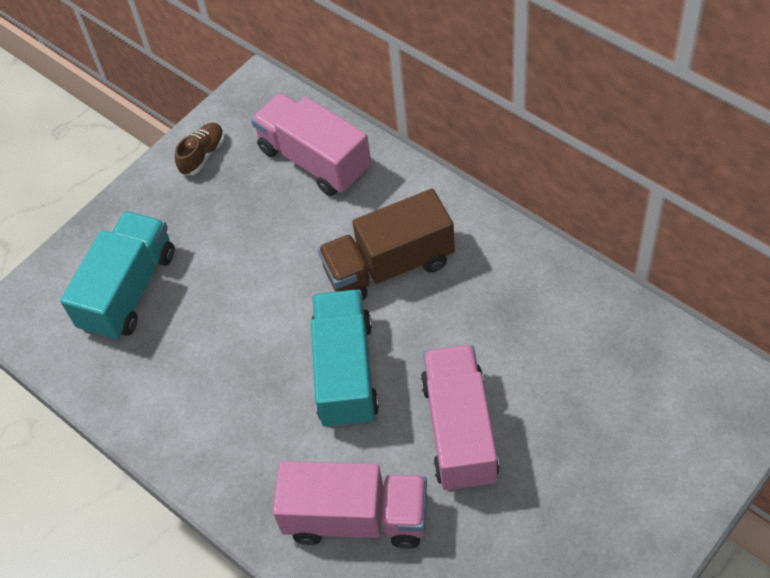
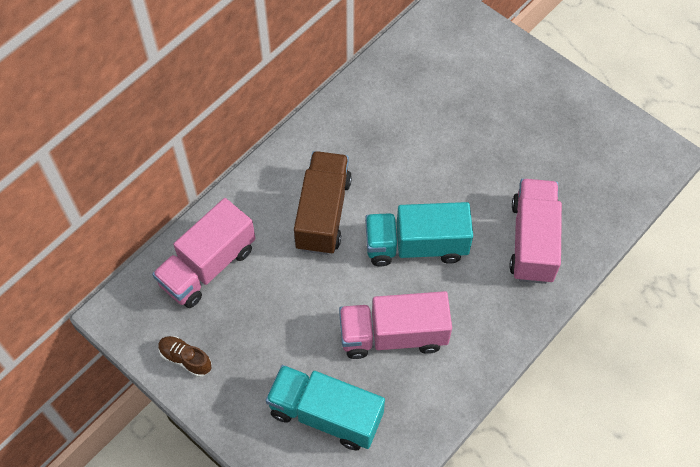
camera: 95 degrees left, 5 degrees up
(389, 266) = (323, 213): brown truck -> brown truck turned 150 degrees counterclockwise
(460, 431) = (466, 174): pink truck -> pink truck (393, 335)

